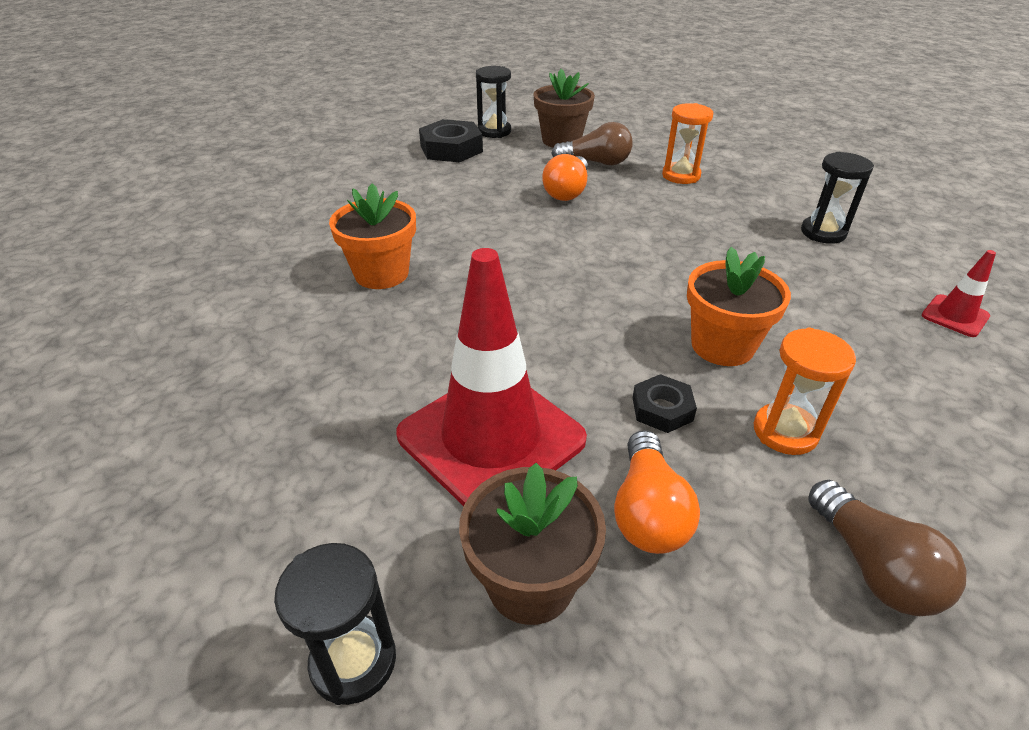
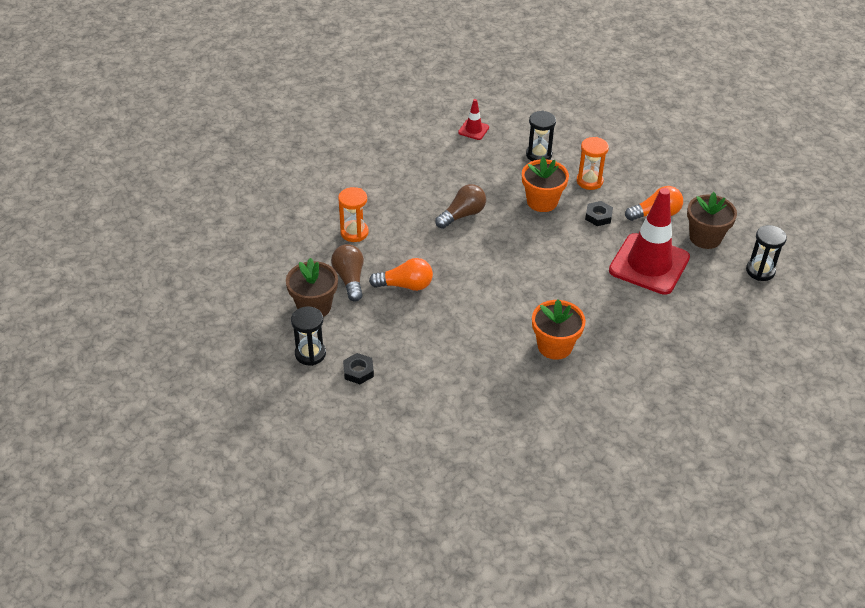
camera: 110 degrees left, 5 degrees up
(451, 149) = (358, 371): black nut -> black nut, size x0.58
(823, 233) = (408, 169): black hourglass -> black hourglass (539, 155)
(872, 567) = (642, 161): brown light bulb -> brown light bulb (462, 215)

